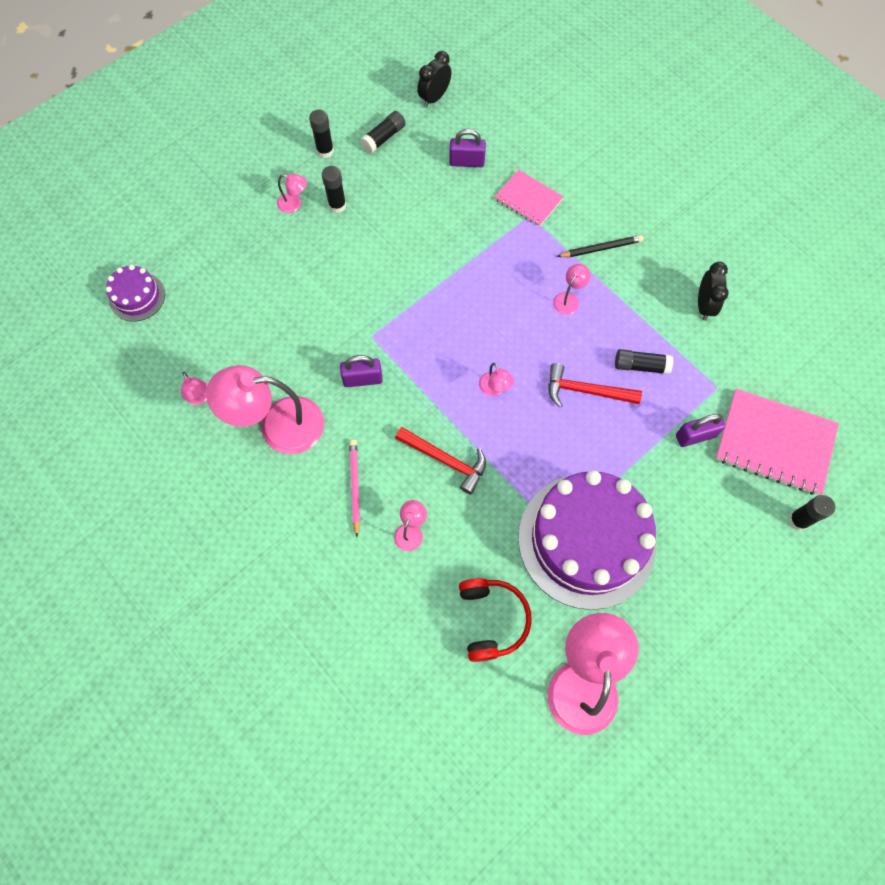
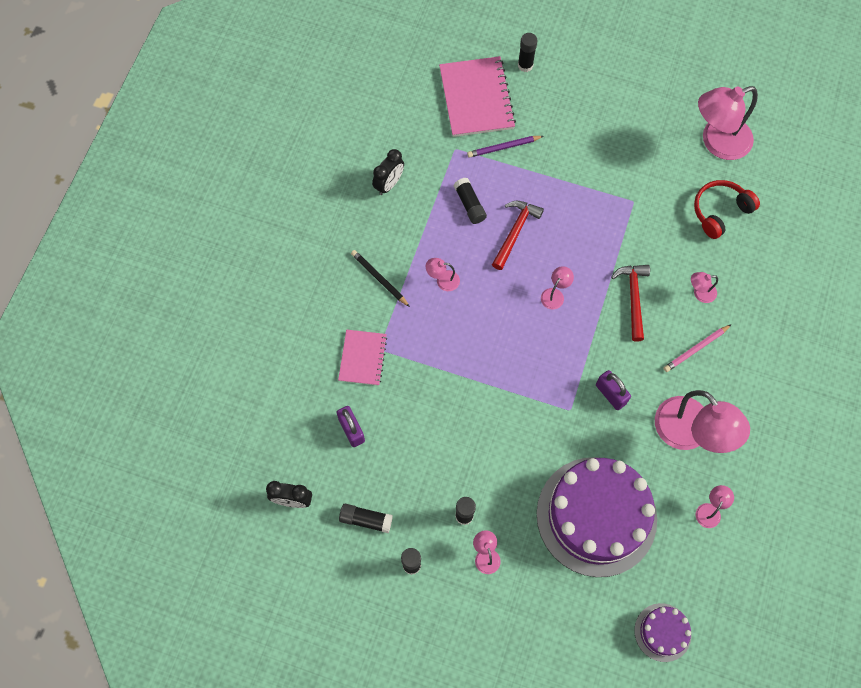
camera: 120 degrees left, 0 degrees up
(585, 391) = (515, 232): red hammer -> red hammer turned 135 degrees counterclockwise
(586, 540) = (626, 181): purple cake -> purple cake (596, 516)
(695, 436) = (503, 147): purple padlock -> purple pencil
(704, 305) = (389, 184): black clock -> black clock turned 150 degrees clockwise

